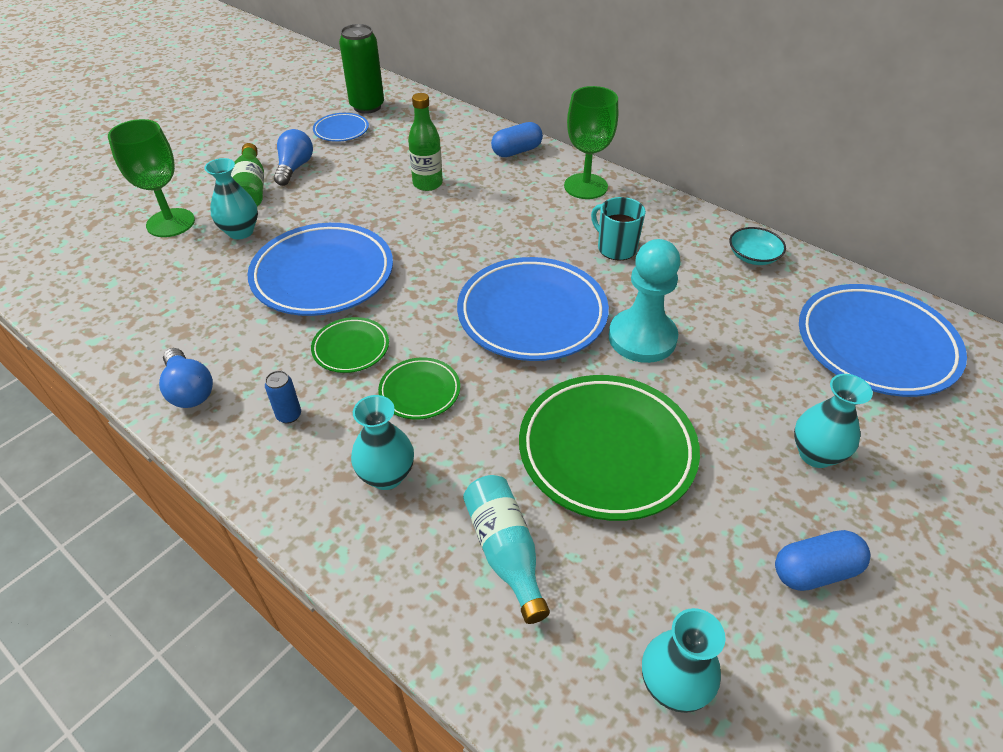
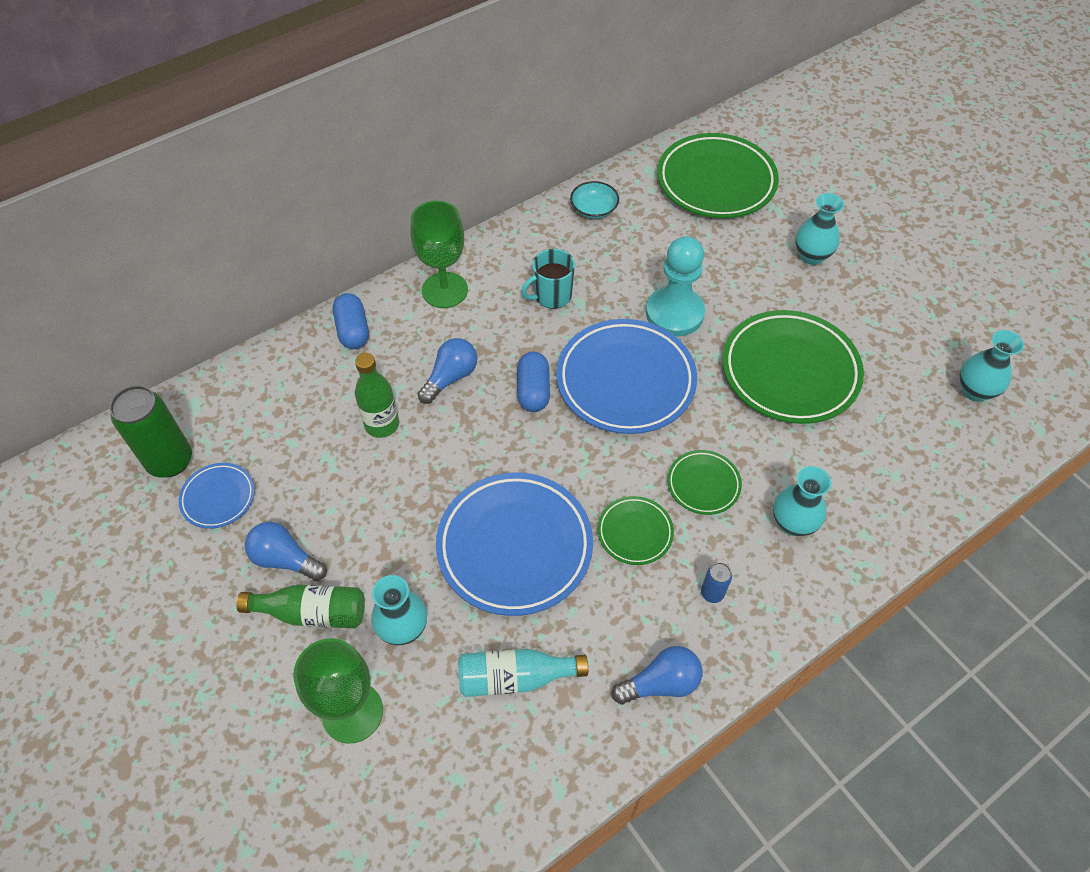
camera: 75 degrees left, 10 degrees up
(489, 208) = (450, 378): none -> blue light bulb
(505, 551) = (872, 457): turquoise bottle -> turquoise bottle (515, 678)
(815, 571) = (902, 293): blue capsule -> blue capsule (533, 390)
(875, 345) = (716, 181): blue plate -> green plate

